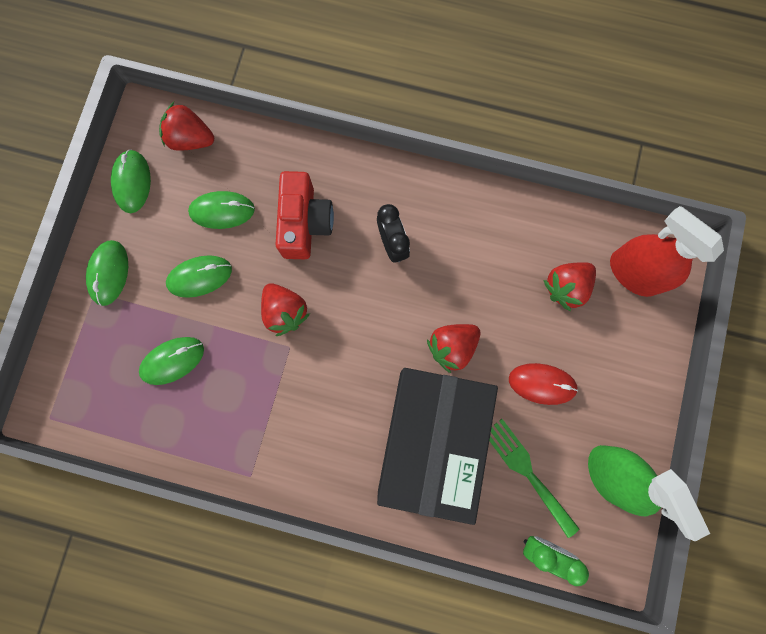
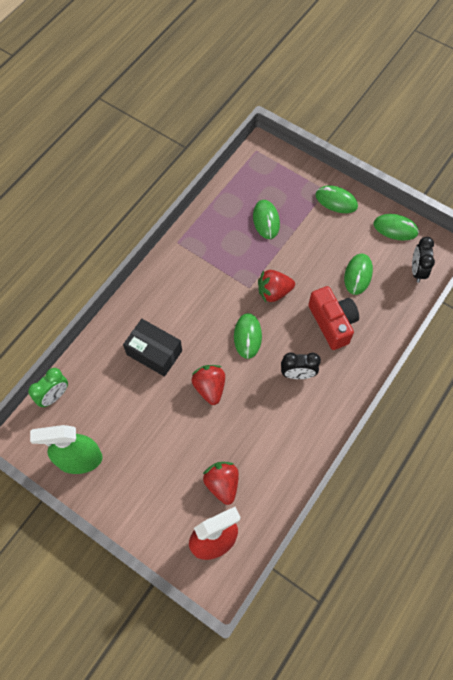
camera: 110 degrees right, 15 degrees down
(191, 139) = (417, 271): red strawberry -> black clock
(199, 276) = (316, 249): green mouse -> green mouse (247, 336)
(305, 223) = (332, 323): red camera -> red camera turned 135 degrees counterclockwise
(431, 439) = (154, 352): black box -> black box, size x0.54
(527, 472) = (106, 405): green fork -> none
(542, 383) = (160, 438): red mouse -> none

